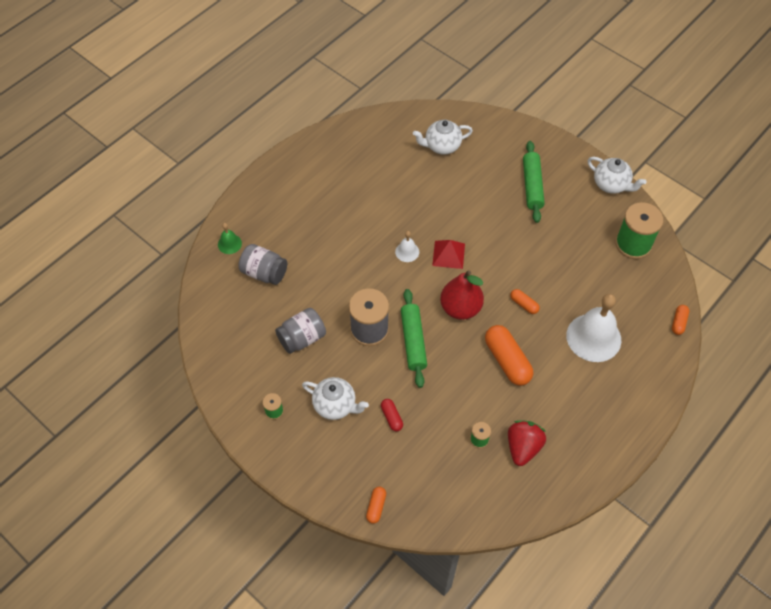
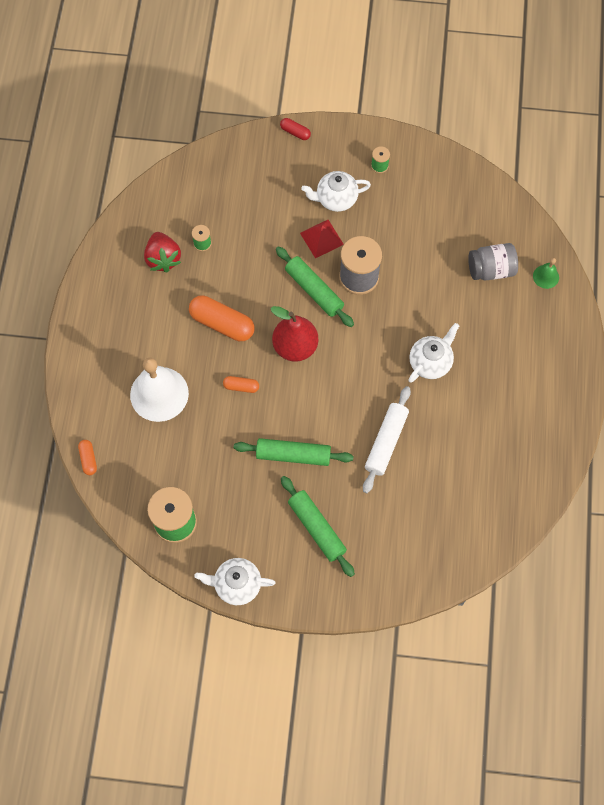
camera: 145 degrees right, 10 degrees up
(302, 338) = (408, 234): grey jar -> none
(376, 507) = (246, 148): orange capsule -> none
(391, 417) = (284, 217): red capsule -> red capsule (295, 132)
(407, 252) = (383, 372): white bell -> none
(441, 146) = (441, 517): white teapot -> white teapot (430, 362)
(443, 208) = (386, 442): none -> white rolling pin
(448, 254) = (344, 394): red pyramid -> red pyramid (321, 238)
(516, 237) = (293, 455): none -> green rolling pin

